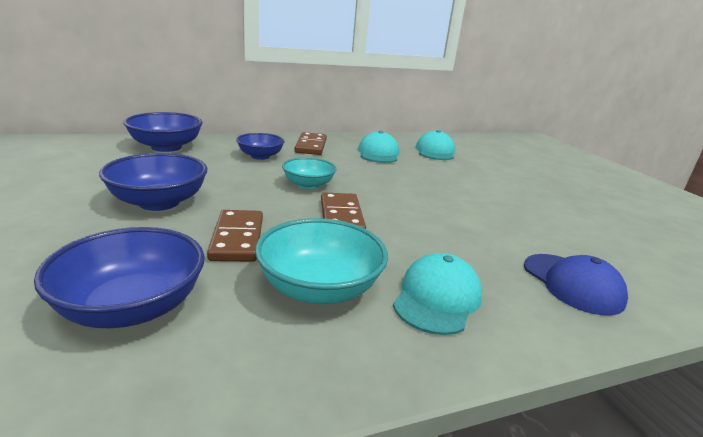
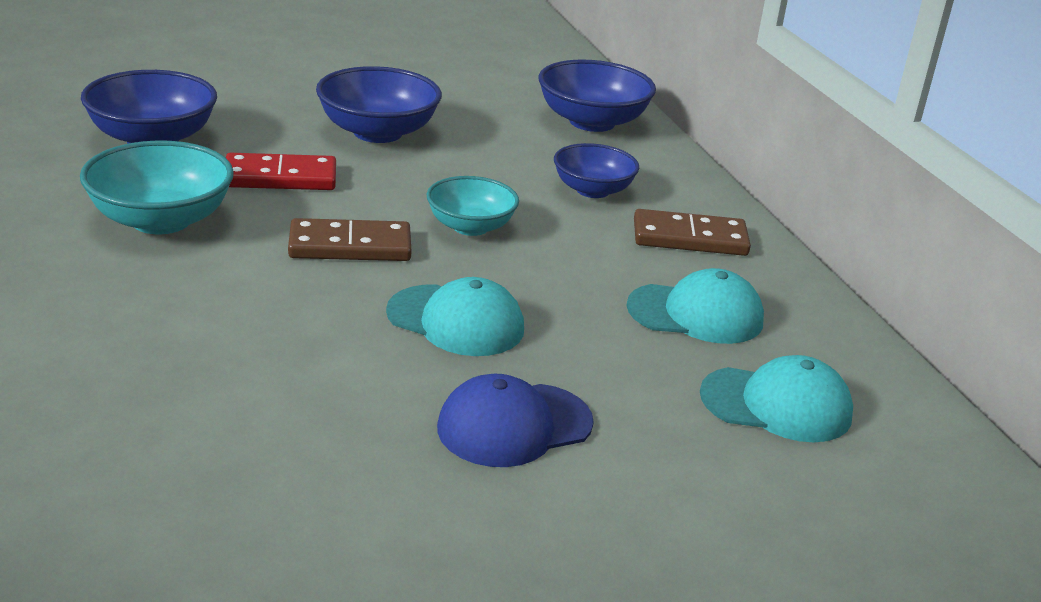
camera: 90 degrees right, 5 degrees up
(237, 238) = (280, 178): brown domino -> red domino
(437, 298) = (120, 290): turquoise cap -> turquoise cap (456, 321)
(572, 283) = (122, 417): blue cap -> blue cap (514, 425)

